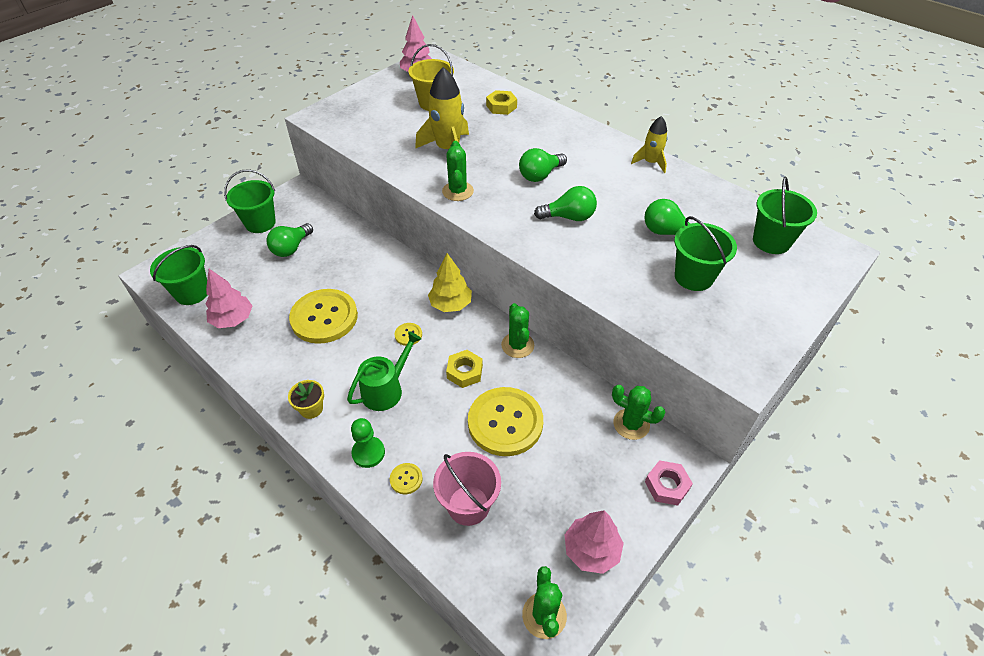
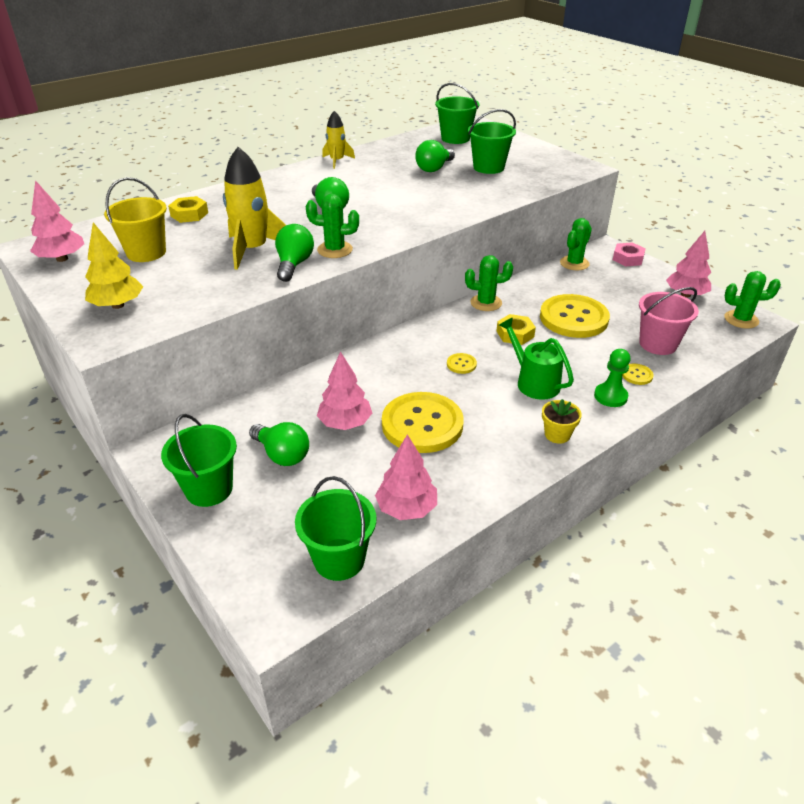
camera: 80 degrees left, 10 degrees down
(325, 273) = (345, 423): none -> pink tree
(450, 304) = (423, 335): yellow tree -> yellow tree (118, 305)
(569, 217) = (399, 202): green light bulb -> green light bulb (294, 265)

